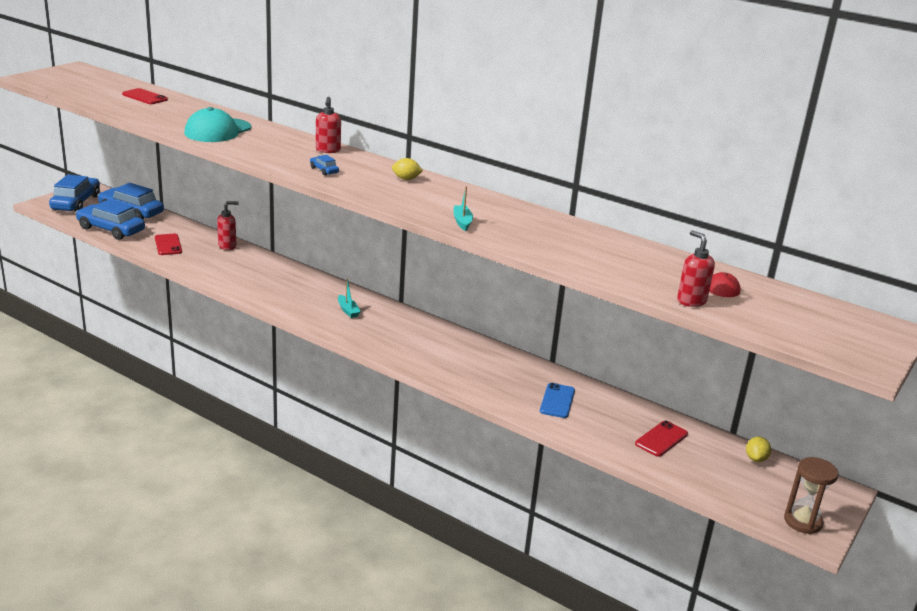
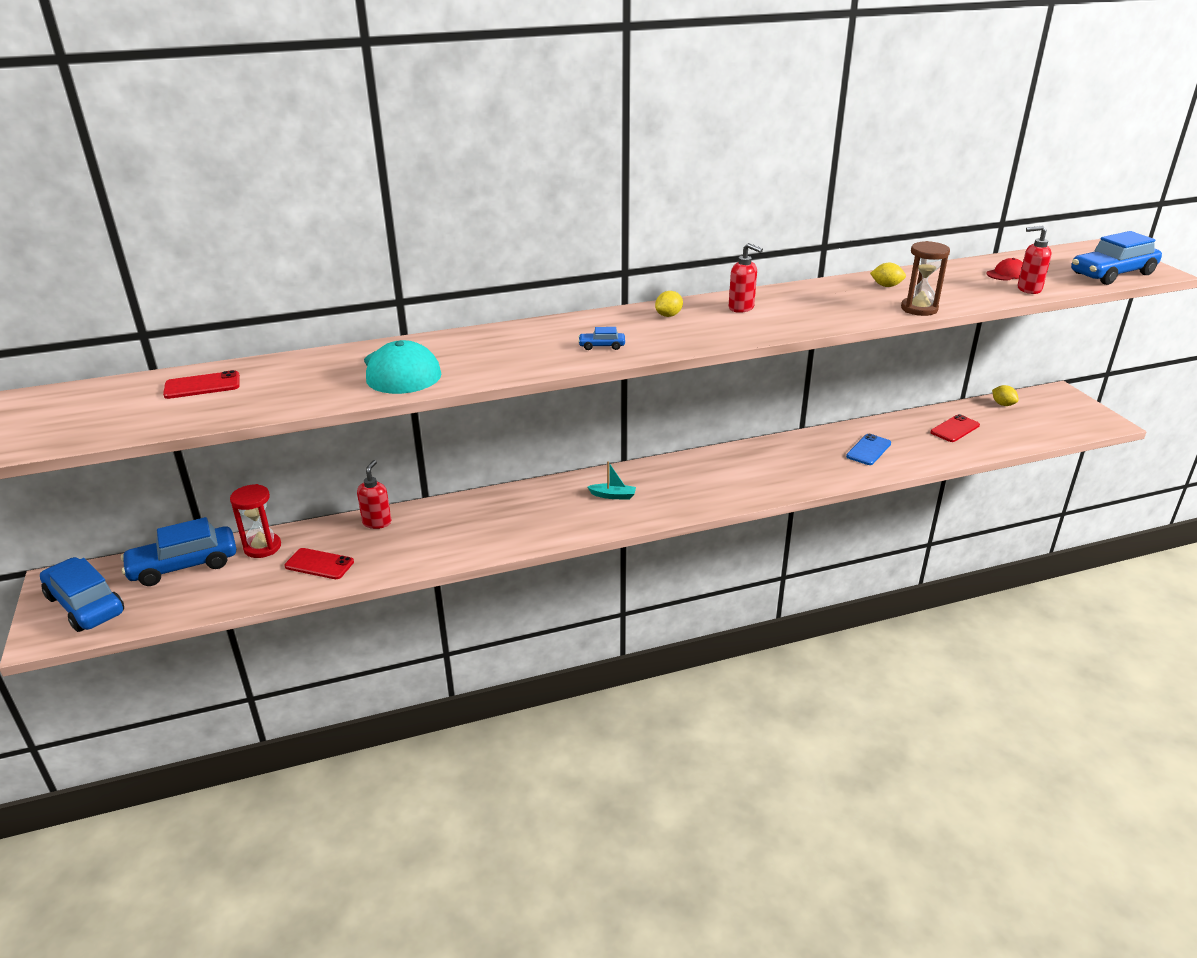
camera: 50 degrees left, 5 degrees up
(111, 230) = (215, 597): blue car -> blue car (1112, 274)
(168, 225) = (262, 547): none -> red hourglass
(328, 150) = (543, 329): red soap dispenser -> red soap dispenser (741, 308)
(462, 222) = (802, 321): turquoise boat -> none
(557, 401) = (868, 450): blue phone -> blue phone turned 75 degrees clockwise
(592, 241) = (886, 286): none -> yellow lemon
(661, 439) = (955, 429): red phone -> red phone turned 60 degrees clockwise
(802, 521) = (1090, 421): brown hourglass -> brown hourglass (919, 309)

